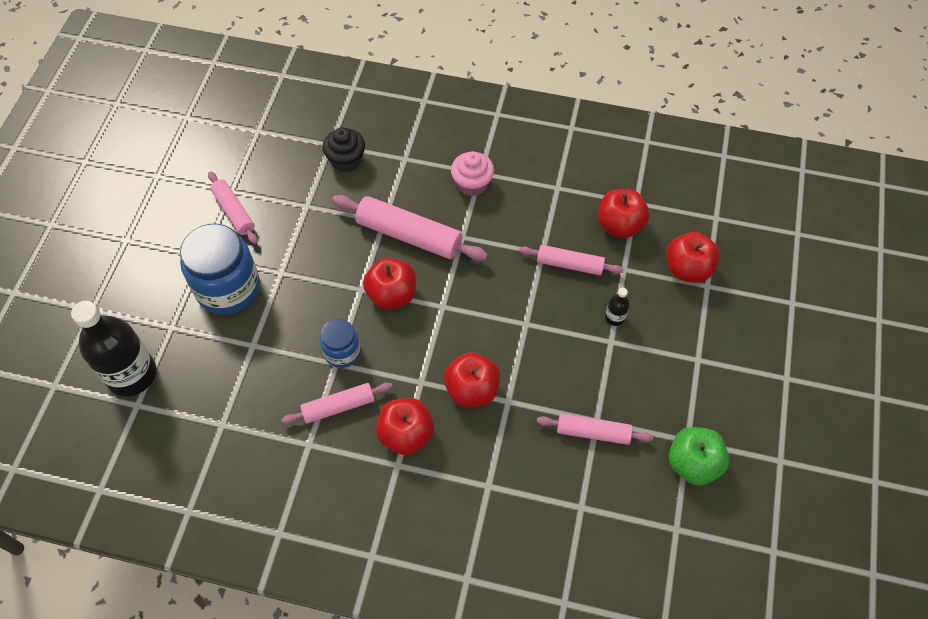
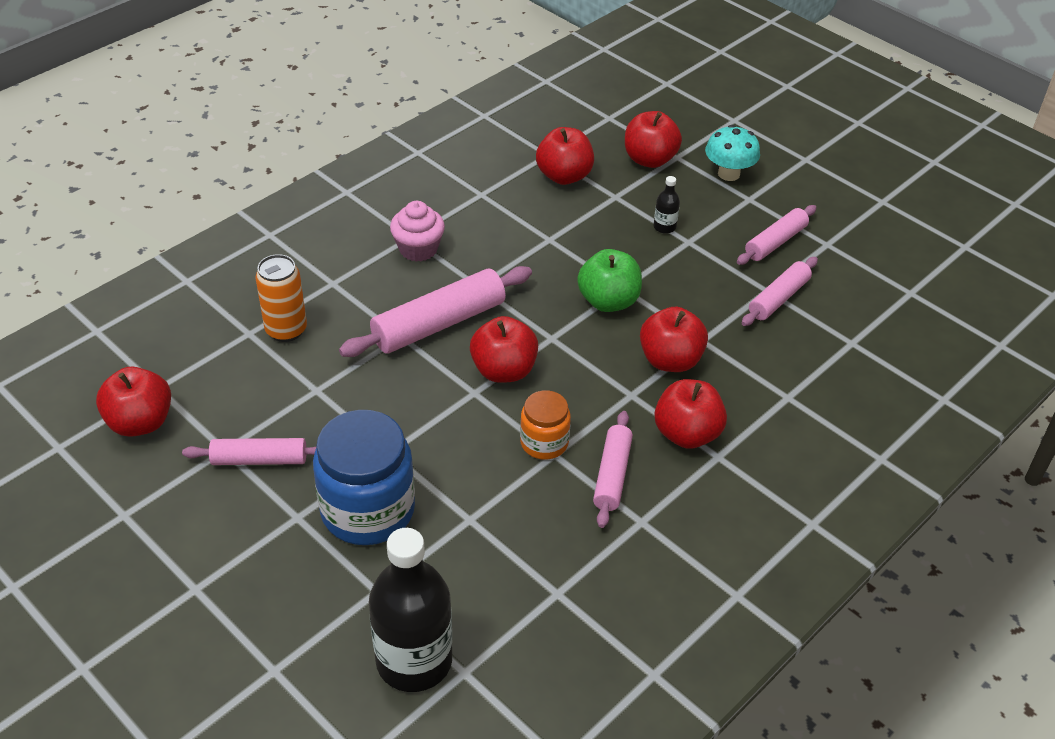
camera: 60 degrees left, 15 degrees down
(227, 140) = (140, 422): none -> red apple
(342, 352) = (544, 442): blue jar -> orange jar
(346, 160) = (286, 330): black cupcake -> orange can
(569, 265) = (580, 228): pink rolling pin -> pink rolling pin (775, 242)
(693, 464) = (853, 252): green apple -> green apple (608, 301)
(717, 331) = (728, 174): none -> turquoise mushroom

